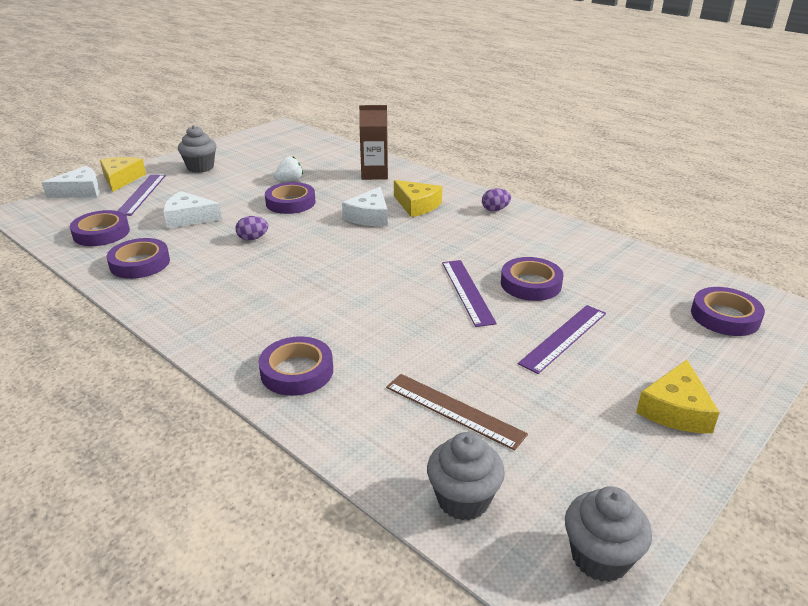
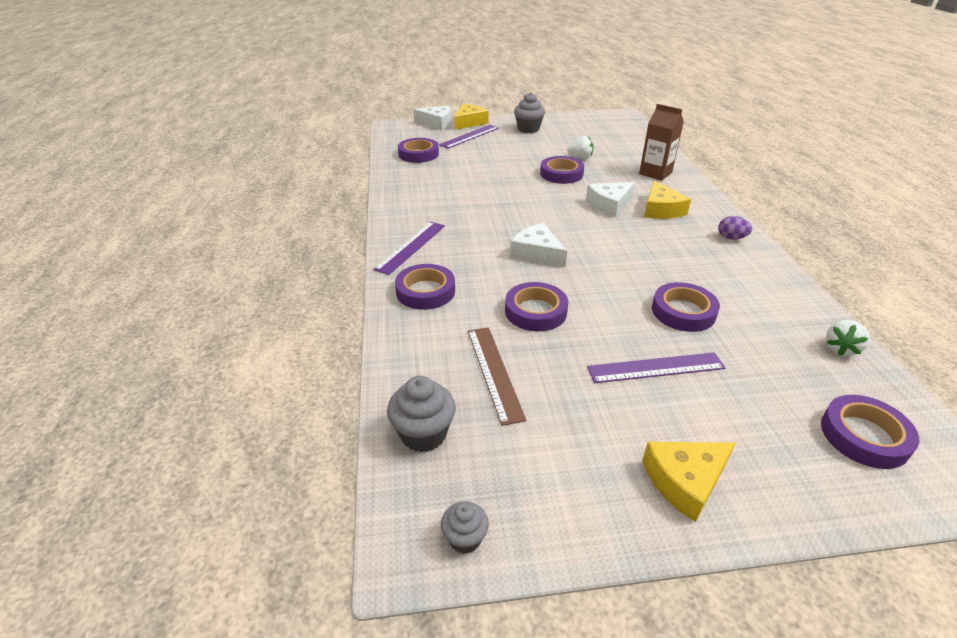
camera: 40 degrees right, 5 degrees up
(140, 263) = (417, 181): purple tape -> purple tape (535, 311)
(188, 218) = (480, 162): white cheese -> white cheese (537, 253)
(253, 238) = (504, 190): purple egg -> none
(467, 291) = (617, 293): purple ruler -> purple ruler (411, 247)
(600, 557) = (465, 538): grey cupcake -> grey cupcake, size x0.60
(650, 263) = (841, 348): none -> white strawberry

